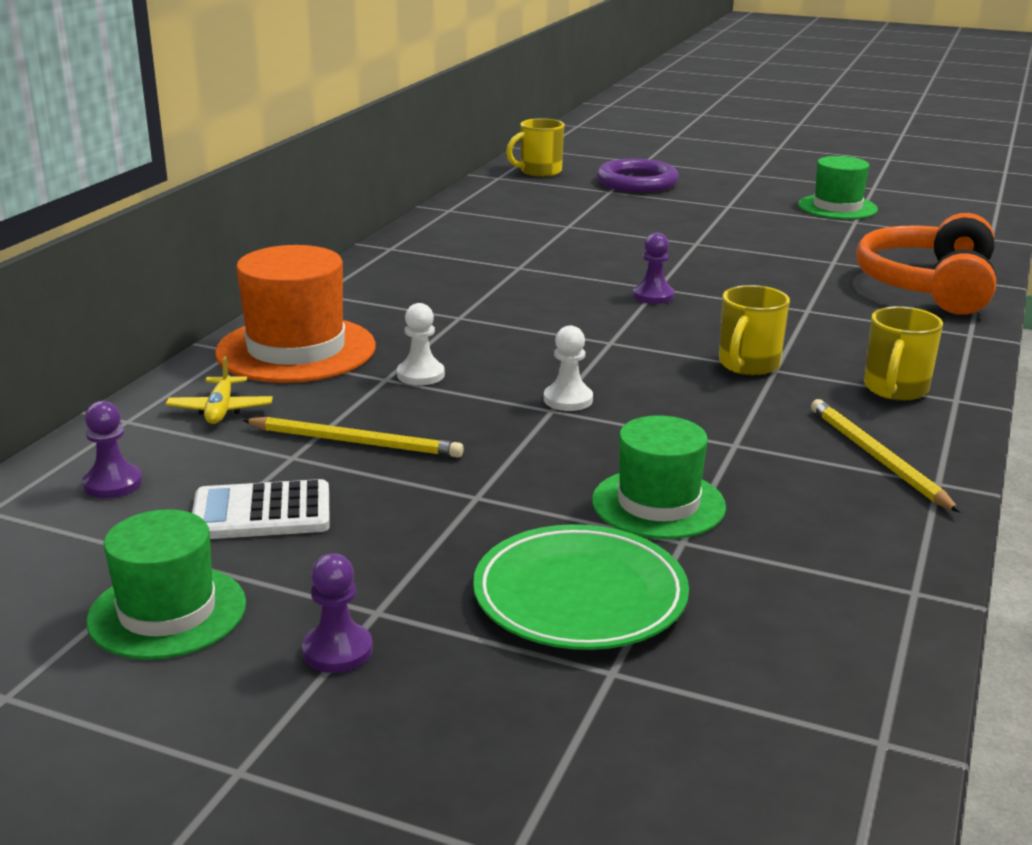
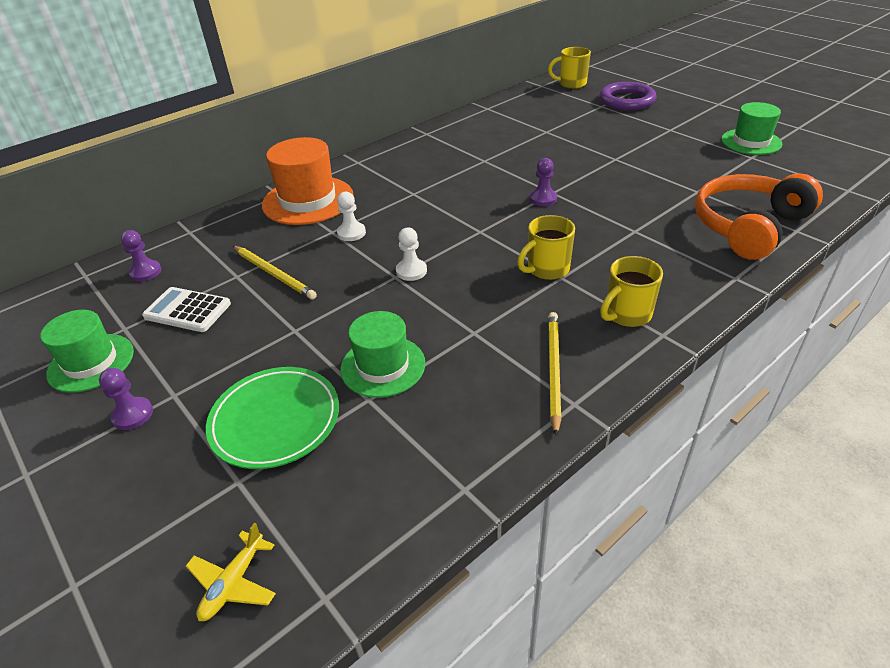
camera: 30 degrees right, 15 degrees up
(220, 409) = (235, 235): yellow plane -> yellow plane (234, 582)

